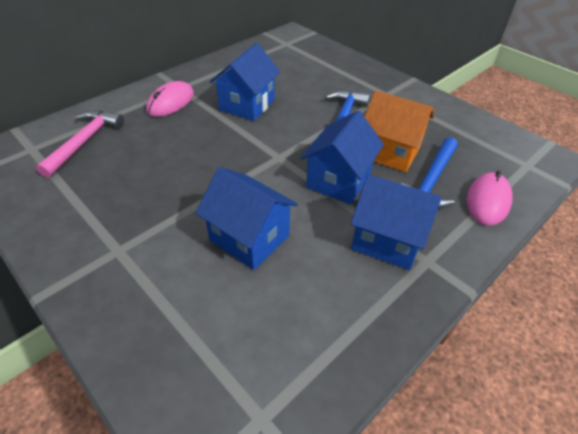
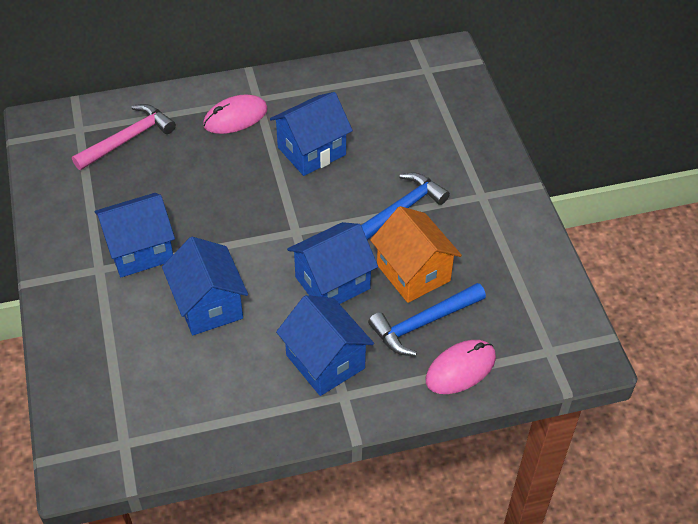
camera: 30 degrees right, 5 degrees up
(151, 219) = (140, 250): none -> blue house

